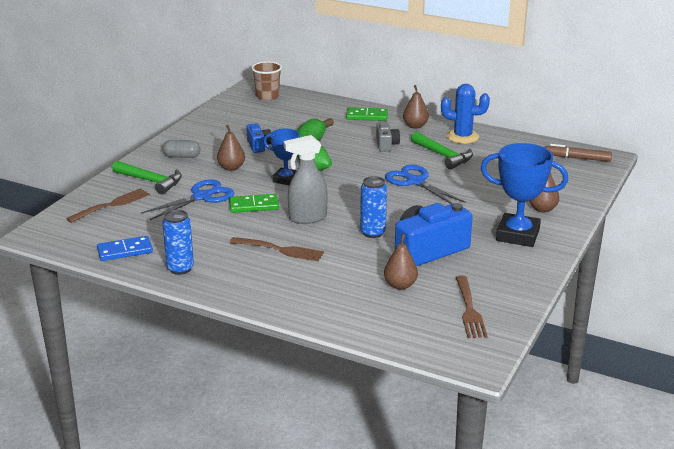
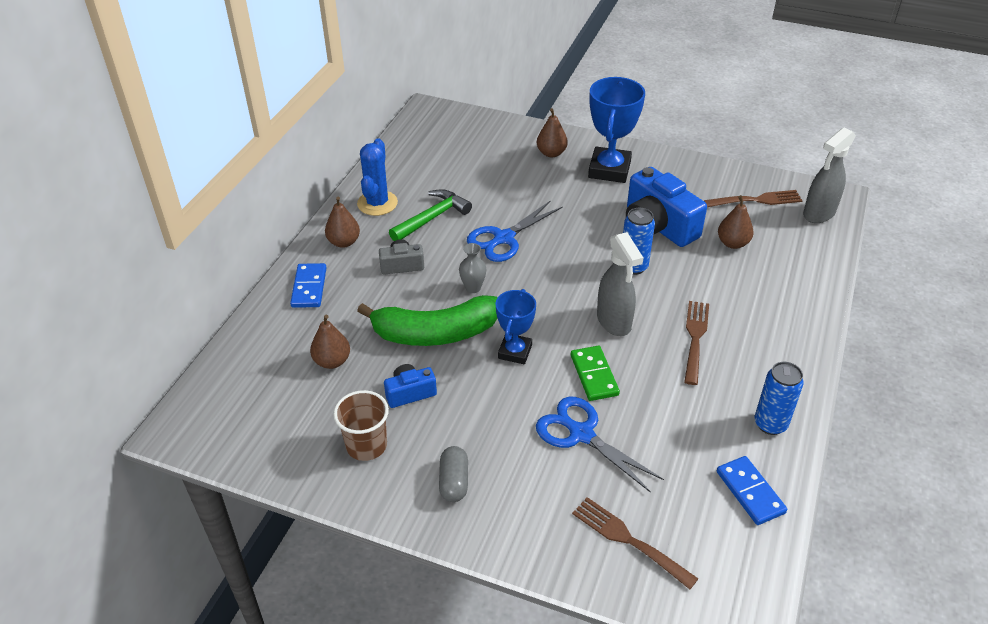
camera: 95 degrees left, 15 degrees up
(151, 181) = (544, 505): green hammer -> none
(231, 168) = (486, 414): brown pear -> brown pear (332, 361)
(267, 96) = (219, 405): brown cup -> brown cup (366, 445)
(357, 168) = (473, 288): none -> grey vase
(367, 116) = (309, 287): green domino -> blue domino
(446, 344) = (818, 214): none -> grey spray bottle
(577, 158) = (431, 126): brown marker -> none

